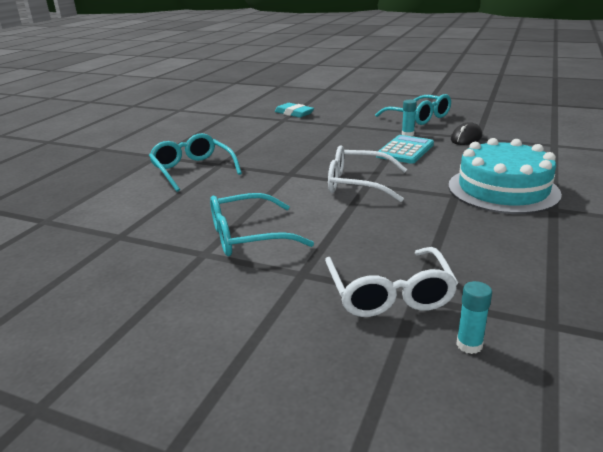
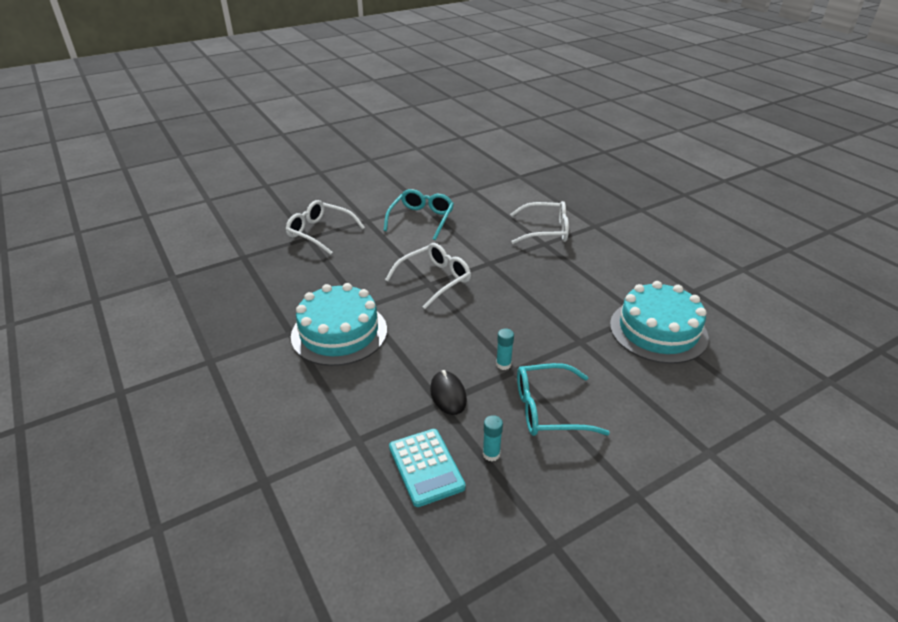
camera: 125 degrees right, 10 degrees up
(193, 170) = (545, 230): turquoise glasses -> white glasses
(294, 113) = (658, 331): turquoise eraser -> turquoise cake
(405, 150) = (465, 337): turquoise calculator -> turquoise calculator (426, 467)
(469, 345) = (268, 233): turquoise glue stick -> turquoise glue stick (491, 454)

